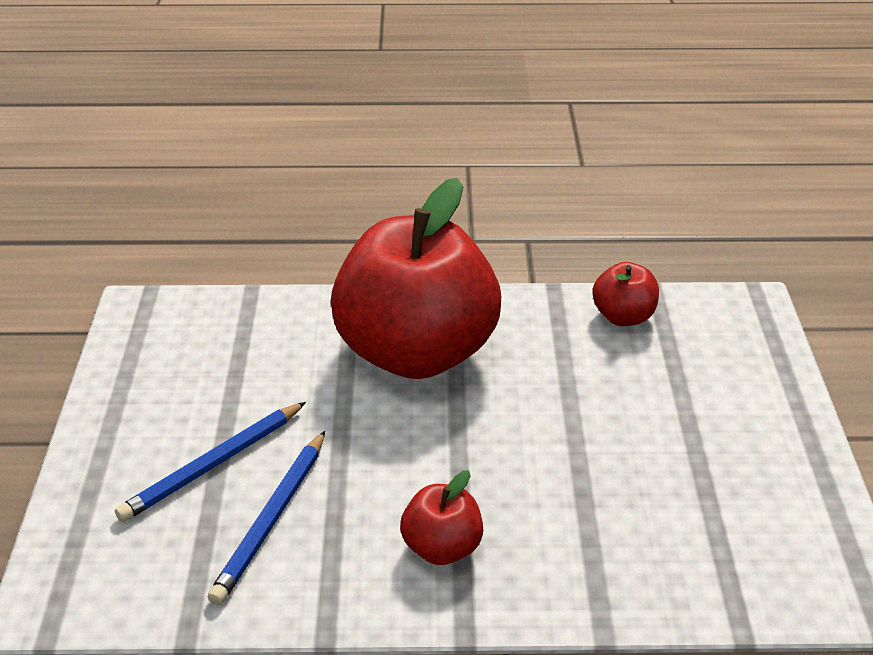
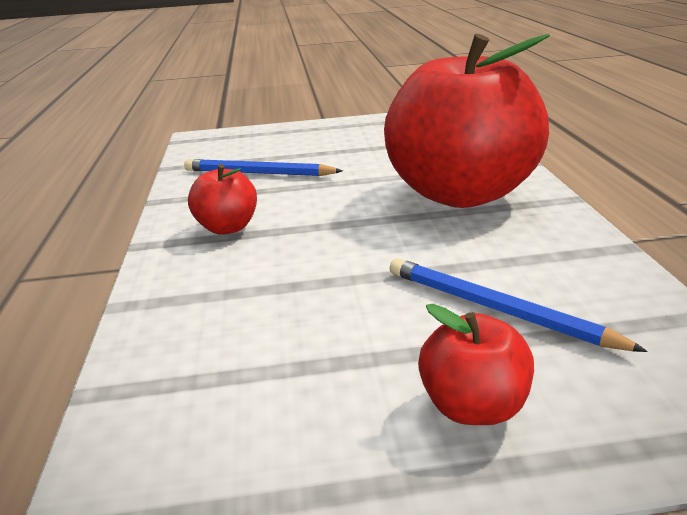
camera: 85 degrees right, 10 degrees down
(213, 464) = (308, 152): blue pencil -> blue pencil (497, 309)
(623, 317) = (612, 293): red apple -> red apple (473, 407)

